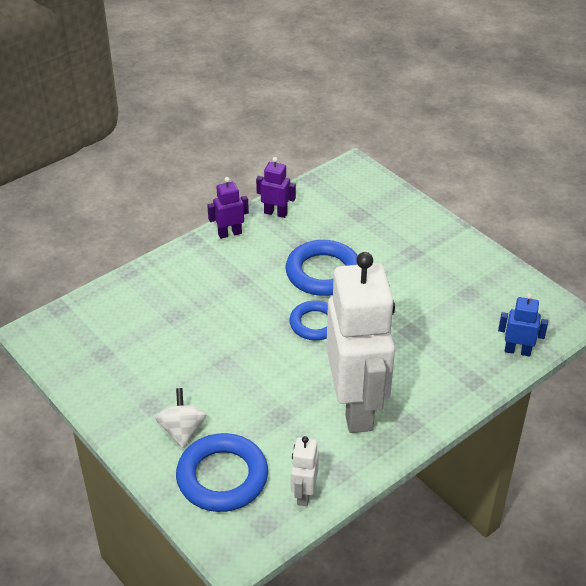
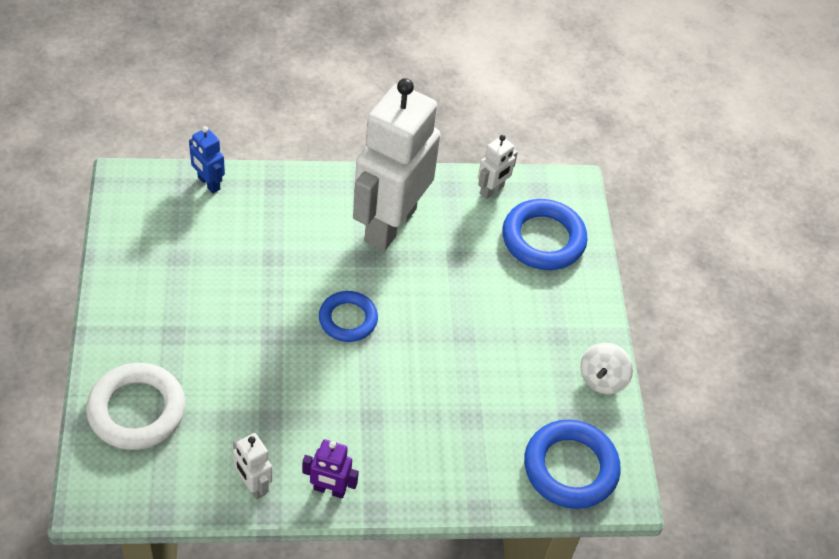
camera: 150 degrees left, 10 degrees up
(182, 430) = (547, 295): white spinning top -> white spinning top (602, 379)
(275, 213) = (253, 485): purple robot -> white robot
(323, 273) = (284, 369): blue ring -> blue ring (570, 468)
(381, 208) = (137, 410): none -> white ring

